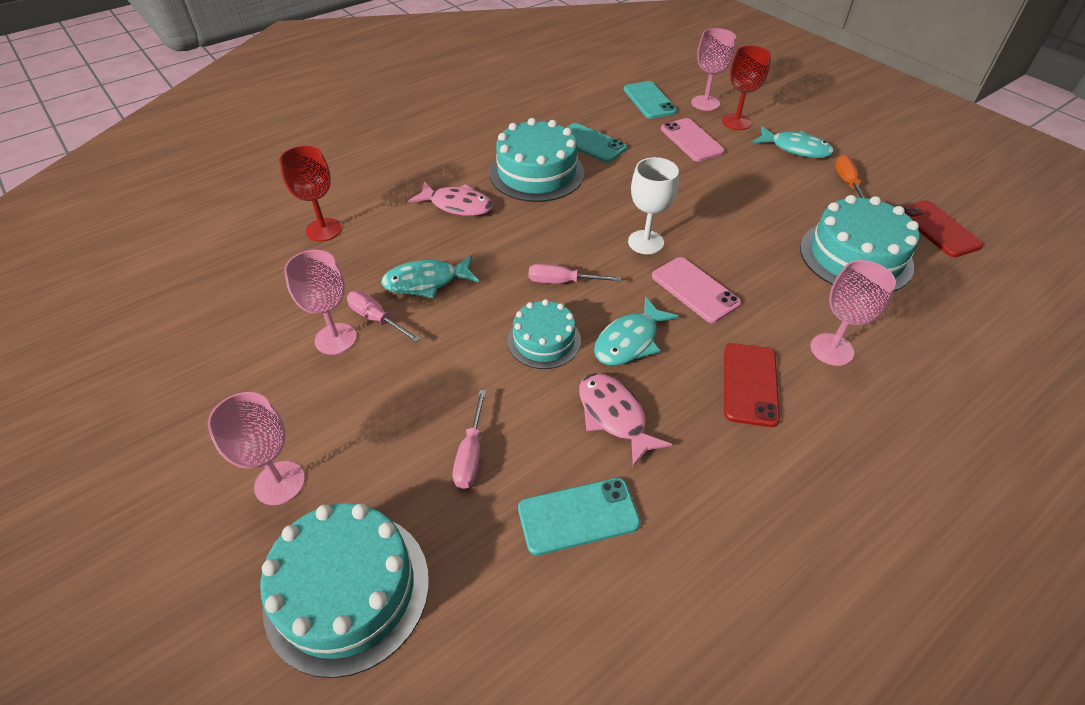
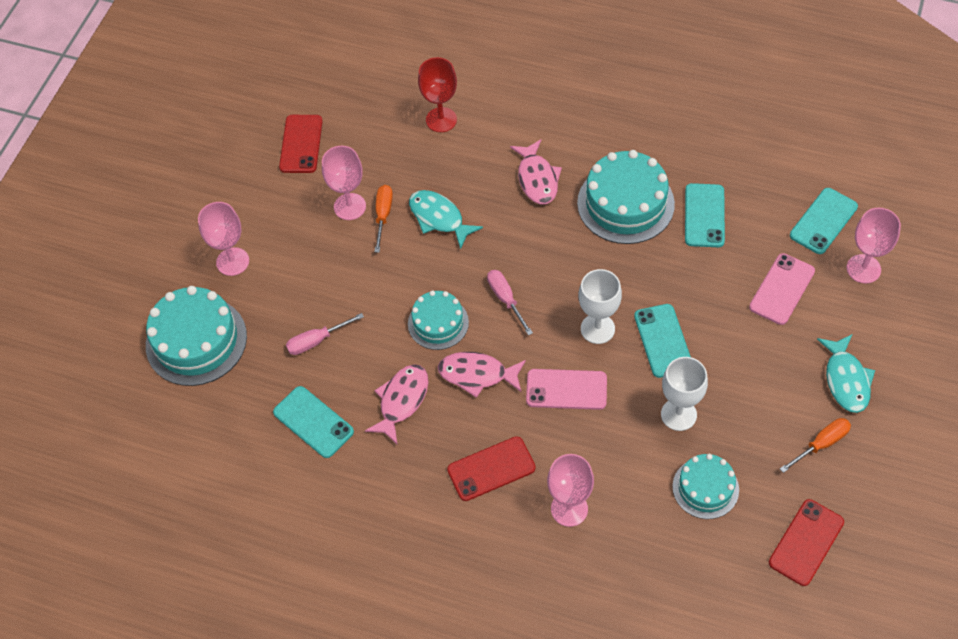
camera: 60 degrees right, 10 degrees up
(213, 339) = (301, 144): none -> red phone
(376, 319) = (383, 215): pink screwdriver -> orange screwdriver
(629, 341) = (477, 374): turquoise fish -> pink fish
(689, 213) = (663, 341): none -> turquoise phone
(695, 290) = (566, 390): pink phone -> pink phone turned 75 degrees clockwise
(736, 122) = (851, 310): red goblet -> none
(770, 238) = (678, 414): none -> white goblet
(855, 256) = (705, 488): turquoise cake -> turquoise cake, size x0.60

